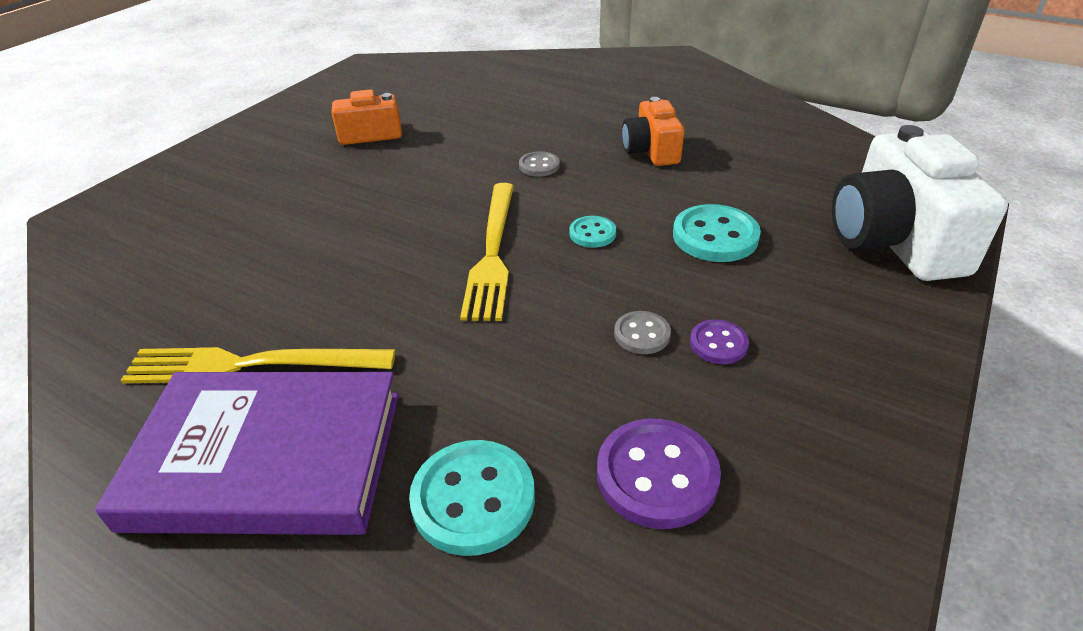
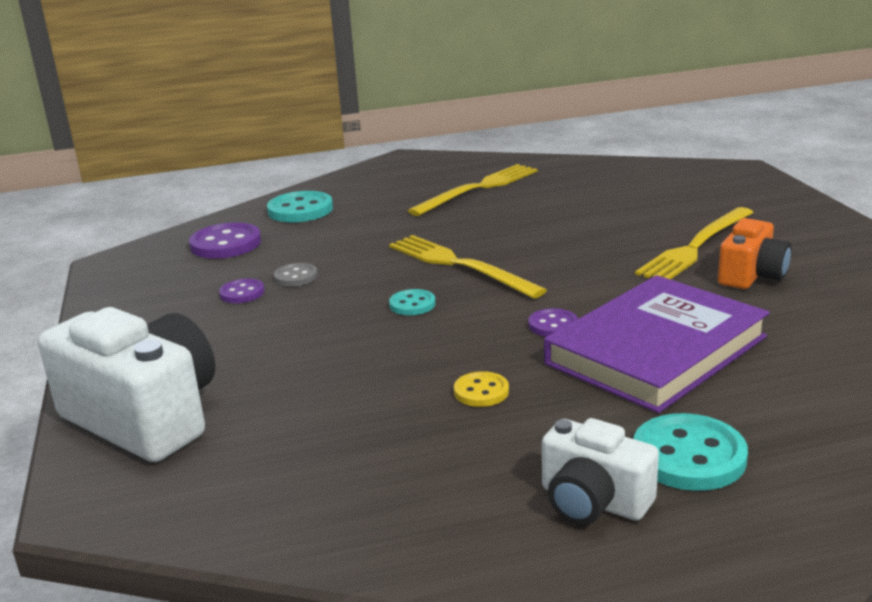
camera: 135 degrees right, 15 degrees down
(267, 458) = (405, 183): purple book -> purple book (656, 350)
(332, 168) = (696, 247): none -> yellow fork
(539, 166) = (553, 325): grey button -> purple button
(651, 151) = (481, 391): orange camera -> yellow button
(680, 92) = (593, 501): none -> white camera
(715, 236) = (313, 347): turquoise button -> turquoise button (688, 456)

